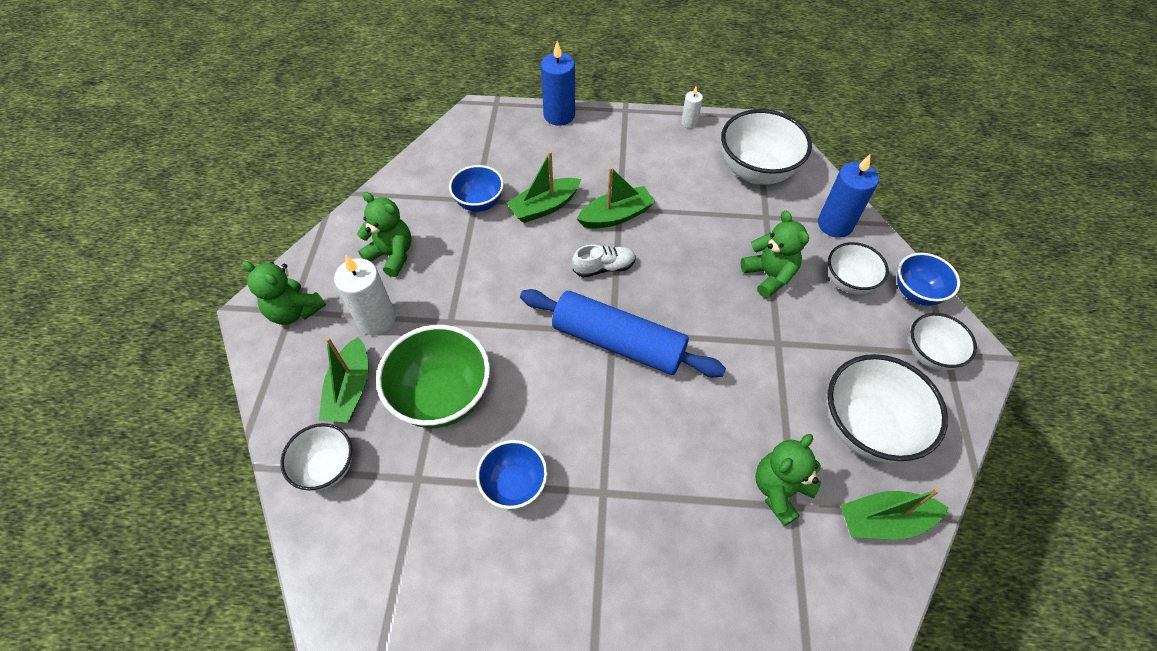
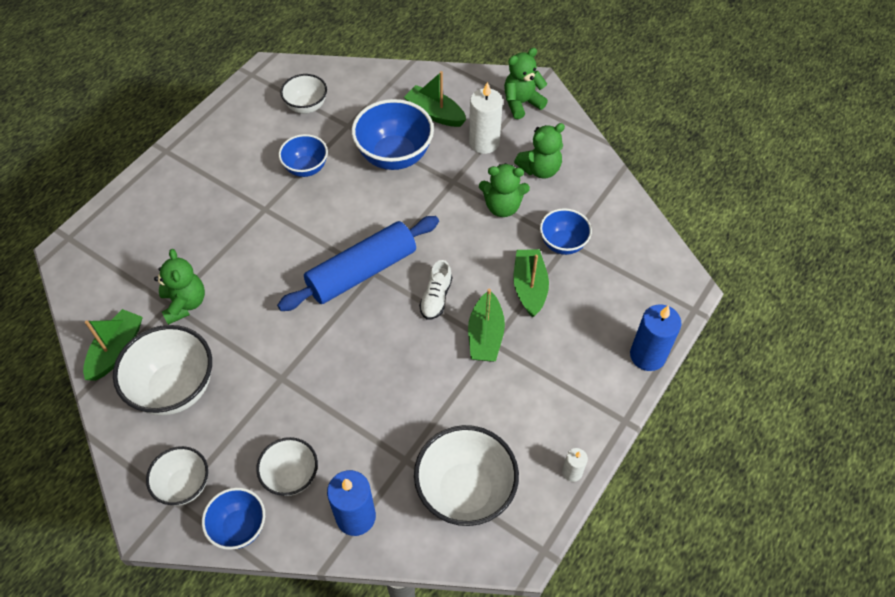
camera: 120 degrees right, 0 degrees up
(327, 467) = (388, 89): white bowl -> white bowl (306, 106)
(442, 397) = (394, 156): green bowl -> blue bowl
(769, 275) = (343, 415): green teddy bear -> green teddy bear (502, 206)

